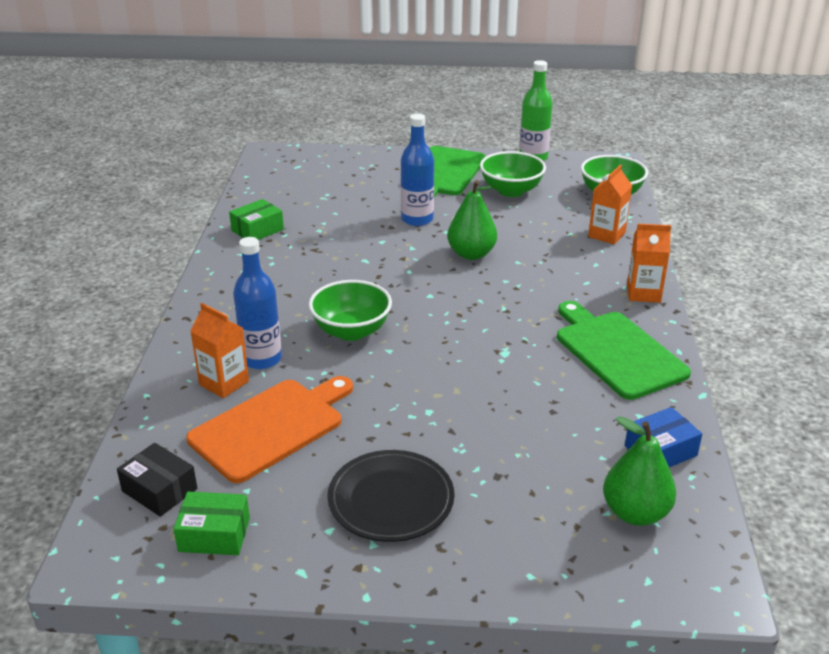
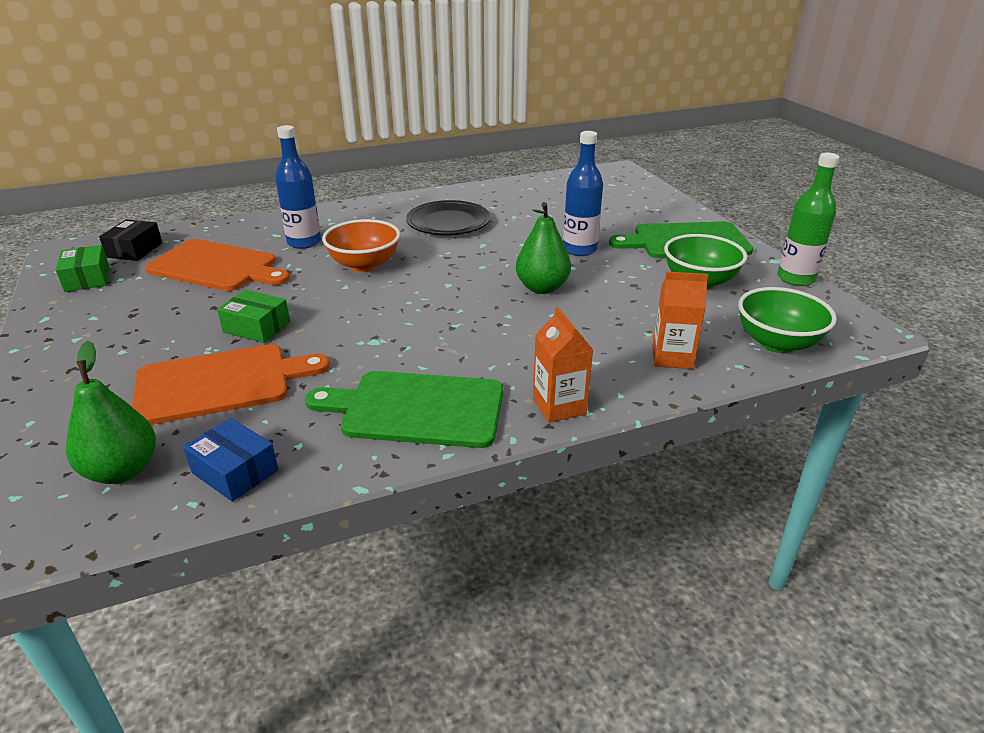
camera: 65 degrees right, 0 degrees up
(224, 383) = (266, 238): orange carton -> none
(257, 230) = (489, 196): green box -> green box (257, 327)
(351, 331) = (364, 265): green bowl -> orange bowl
(391, 500) = (131, 334): black plate -> black plate (448, 223)
(526, 447) = (220, 383): none -> orange cutting board
(617, 352) = (417, 409): green cutting board -> green cutting board turned 120 degrees counterclockwise

